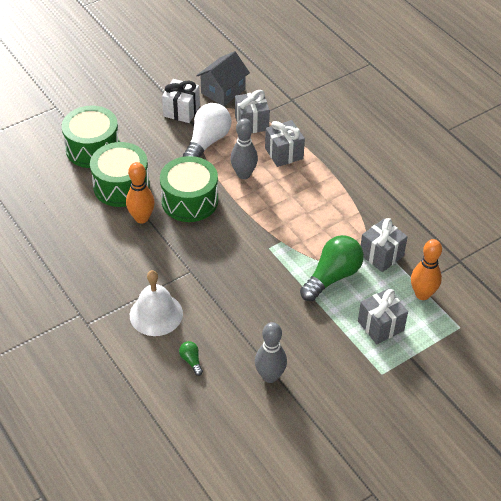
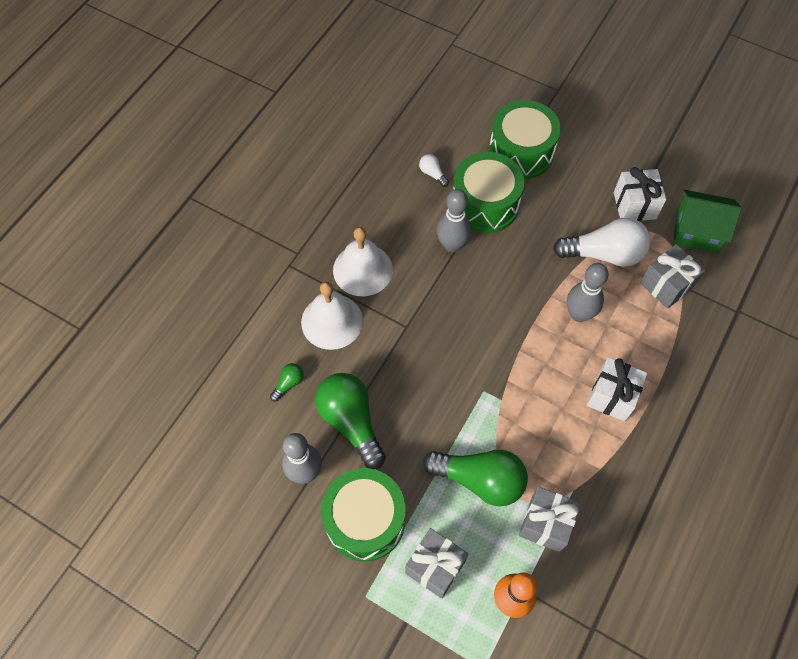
camera: 65 degrees right, 15 degrees up
(72, 204) = (432, 174): none -> white light bulb
(124, 278) = (362, 269): none -> white bell
(141, 218) = (452, 245): orange bowling pin -> grey bowling pin
(190, 201) = (504, 278): green drum -> green drum (365, 520)
(223, 91) = (697, 231): grey house -> green house
(246, 333) = (351, 422): none -> green light bulb
(284, 153) = (640, 342): grey gift -> none
(313, 184) = (612, 396): none -> white gift

